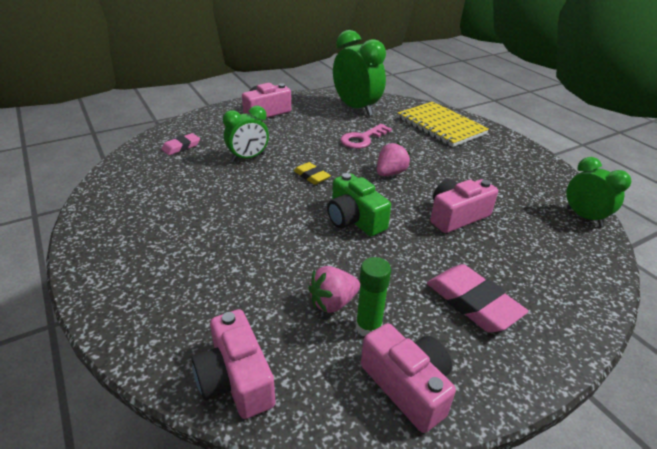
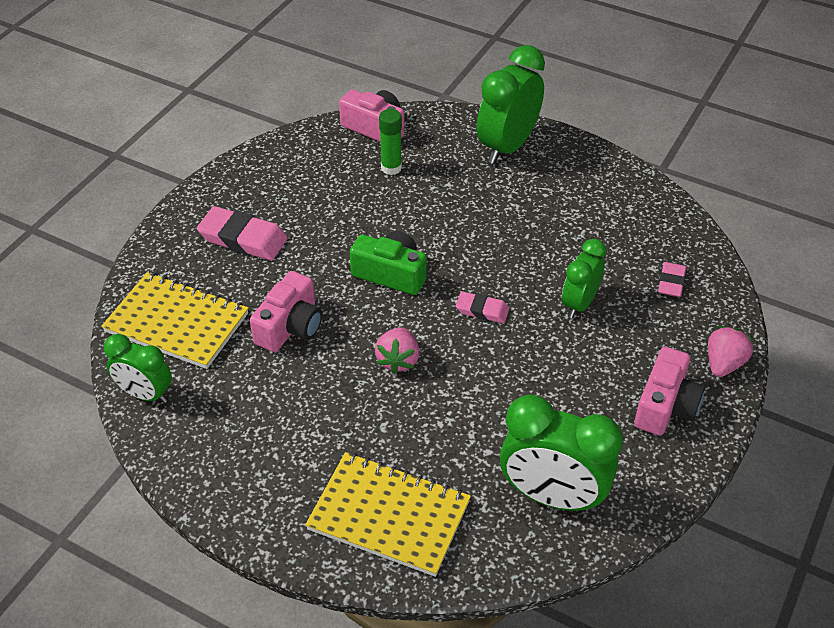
camera: 150 degrees right, 10 degrees up
(137, 280) = (507, 147): none -> green clock
(311, 176) = (482, 310): yellow eraser -> pink eraser
(333, 302) = (352, 193): pink strawberry -> pink strawberry (723, 364)
(362, 139) = (480, 413): pink key -> none
(368, 327) = (314, 188): green glue stick -> green glue stick (391, 168)
(407, 386) = (268, 166): pink camera -> none
(555, 253) = (177, 323): none -> yellow notebook

